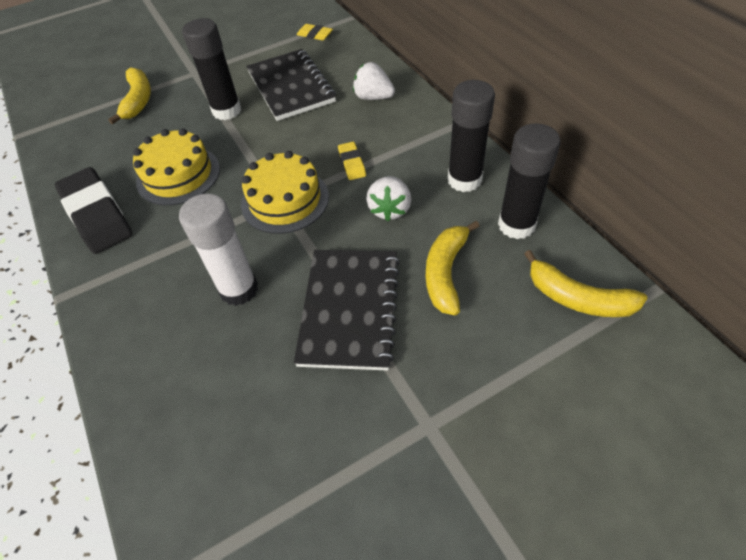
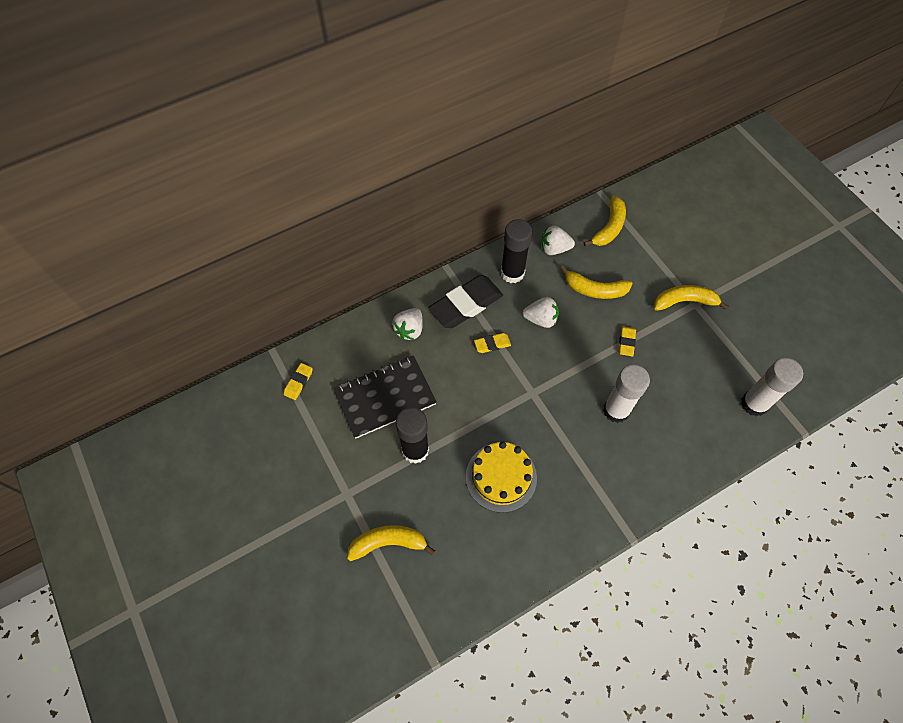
camera: 95 degrees left, 10 degrees up
(97, 215) = (548, 535): black eraser -> black eraser (466, 304)
(212, 504) = (754, 404): none -> white glue stick
(285, 200) = (531, 389): yellow cake -> none
(350, 309) = (626, 342): black notebook -> yellow eraser
(432, 406) = (684, 301): none -> yellow banana
(516, 225) = (554, 249): black glue stick -> white strawberry

